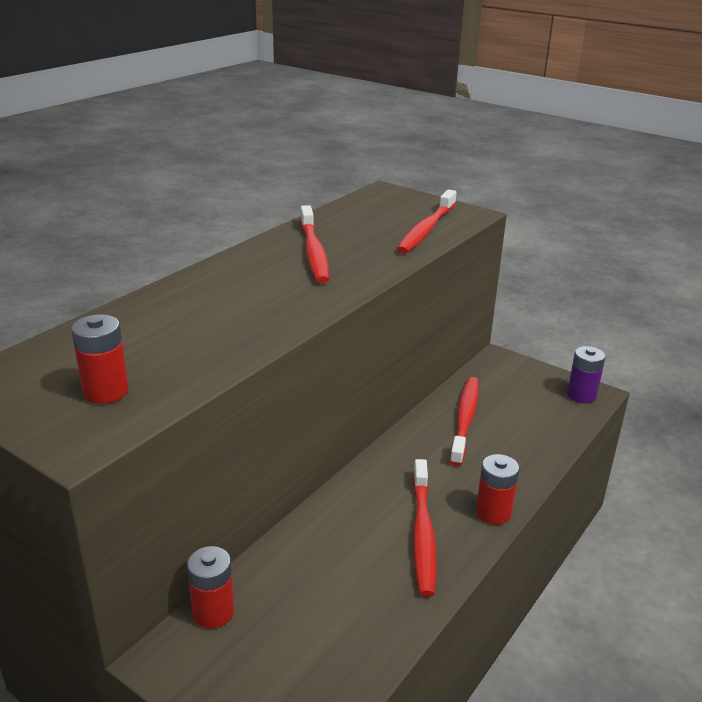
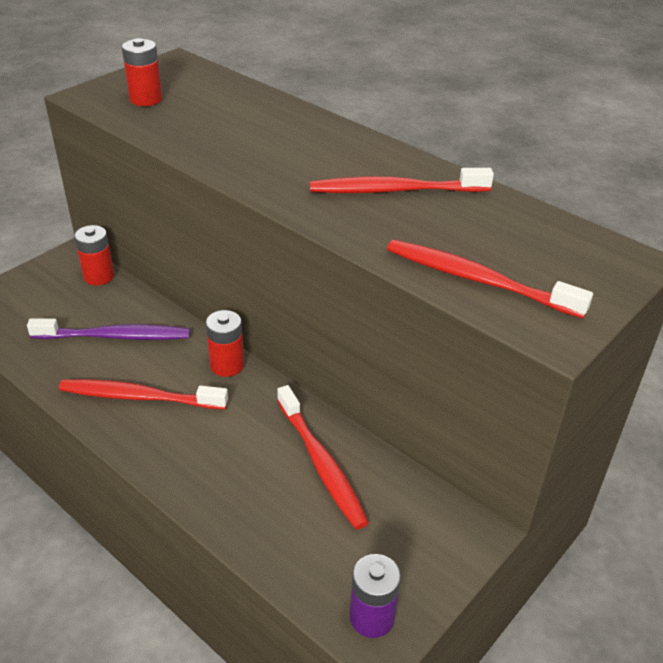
camera: 95 degrees right, 10 degrees up
(333, 571) = (114, 336): none -> purple toothbrush
(465, 420) = (321, 463): red toothbrush -> red toothbrush turned 45 degrees clockwise
(493, 512) = (151, 456): red battery -> red battery (227, 365)

